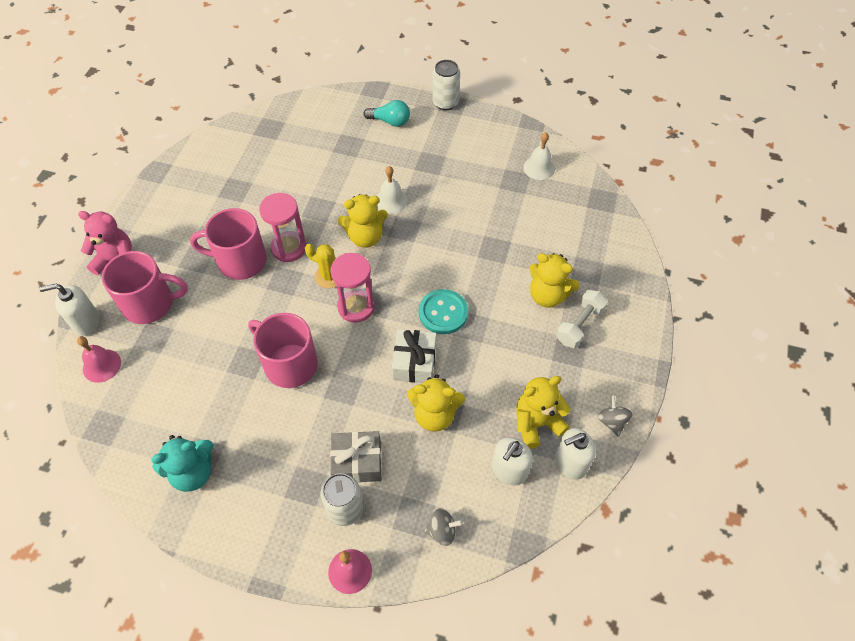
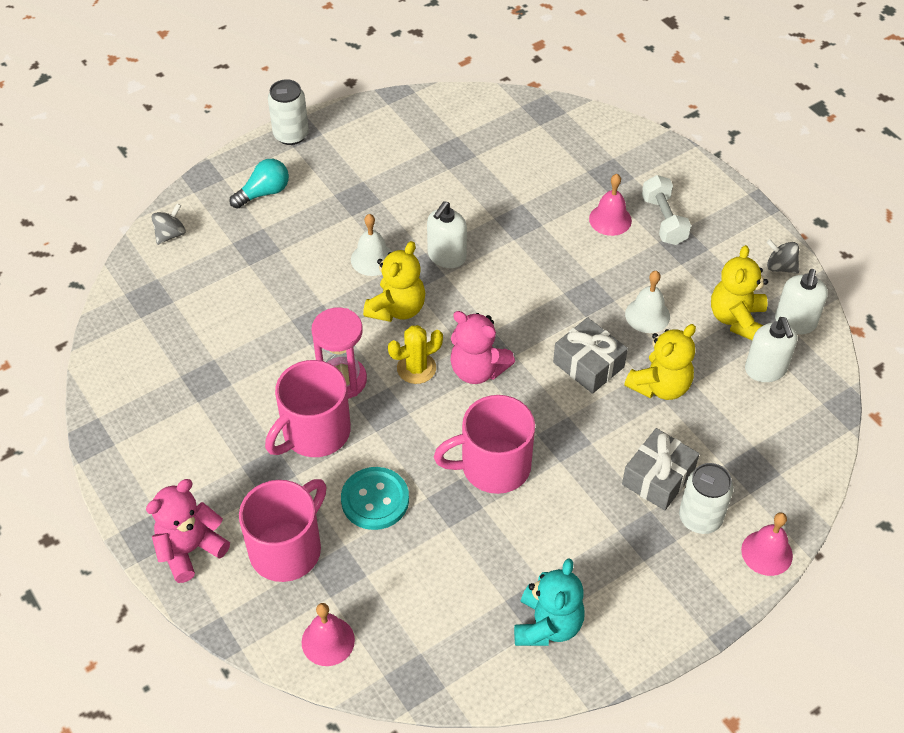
camera: 50 degrees left, 5 degrees down
(86, 322) = (249, 626): white soap dispenser -> white soap dispenser (446, 256)
(356, 307) = (477, 370): pink hourglass -> pink teddy bear
(414, 362) = (588, 364): white gift -> grey gift
(442, 531) = (784, 457): grey spinning top -> grey spinning top (170, 234)
(443, 313) = (553, 307): turquoise button -> turquoise button (375, 500)
(539, 168) = (456, 125): white bell -> white bell (647, 315)
(548, 295) = (610, 219): yellow teddy bear -> pink bell

